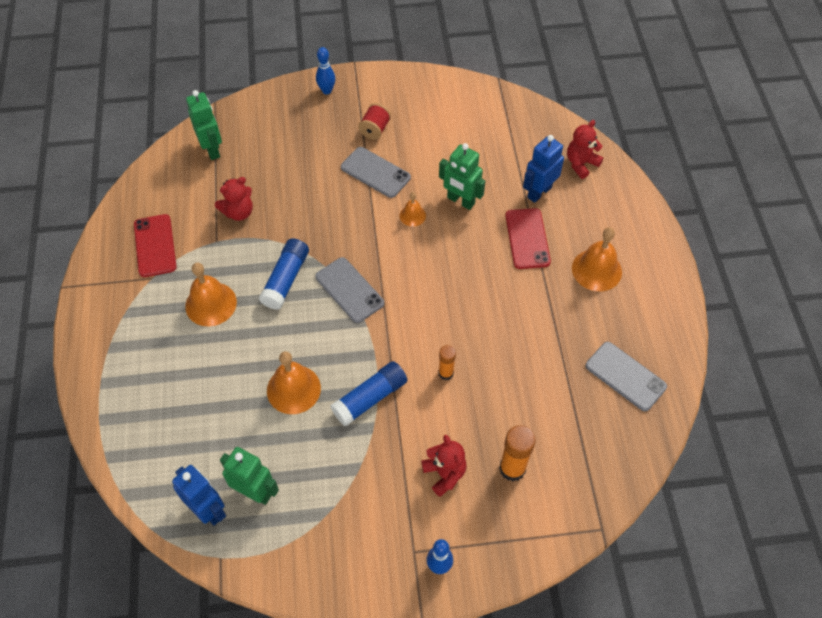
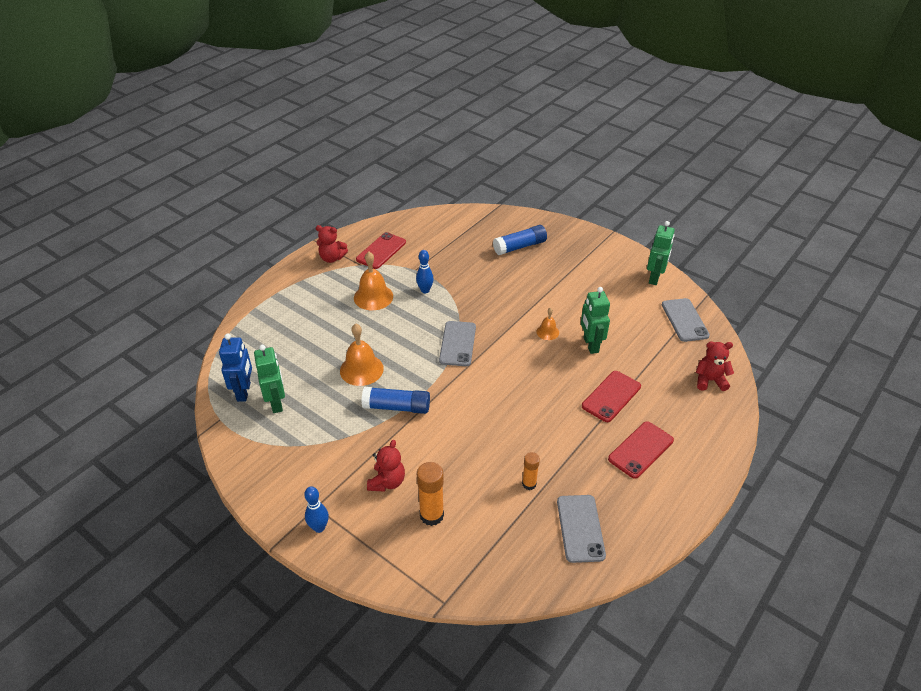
camera: 45 degrees right, 15 degrees down
(212, 149) = (470, 225): green robot -> green robot (655, 278)
(239, 212) = (445, 264): red teddy bear -> red teddy bear (332, 258)
(286, 279) = (428, 313): blue glue stick -> blue glue stick (519, 247)
(327, 91) = (576, 236): blue bowling pin -> blue bowling pin (425, 290)
(375, 129) = (582, 272): red spool -> none
(375, 172) = (553, 295): grey phone -> grey phone (684, 320)
(446, 373) = (458, 429): orange glue stick -> orange glue stick (529, 484)
(539, 192) = (654, 376): blue robot -> none
(596, 270) = (641, 450): orange bell -> red phone

